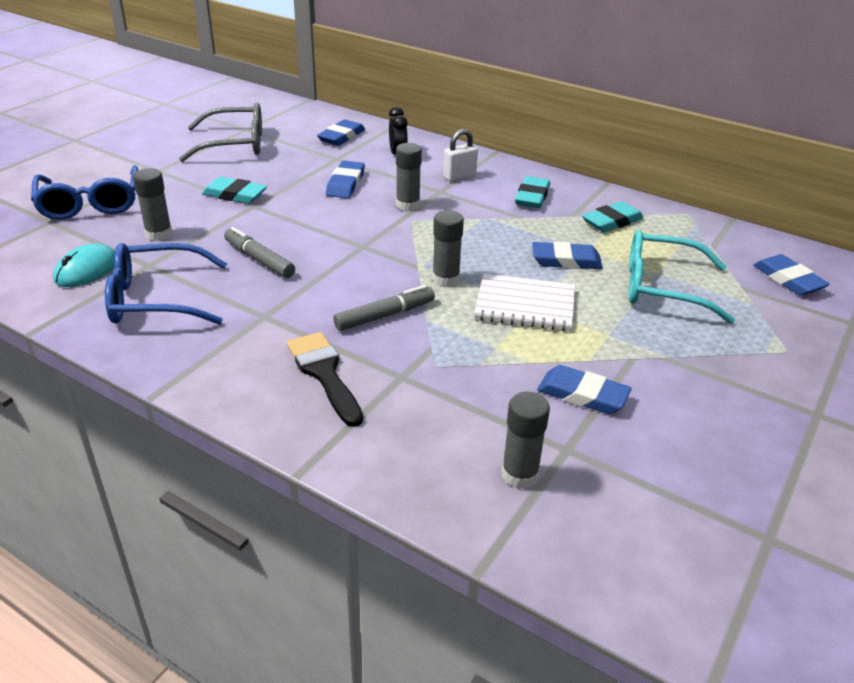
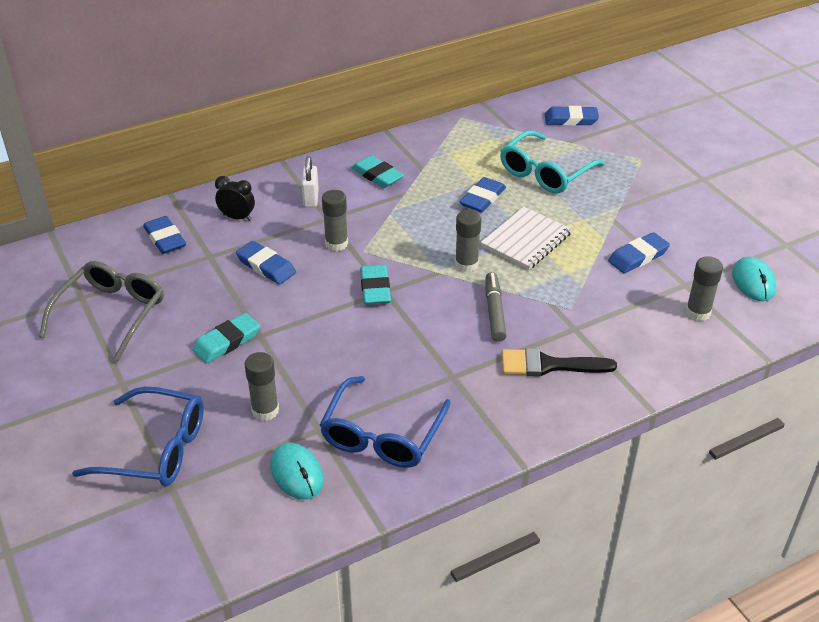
camera: 60 degrees left, 5 degrees up
(259, 259) = (362, 356): grey marker -> none
(612, 221) = (445, 154): turquoise eraser -> turquoise eraser (375, 288)
(640, 518) = (753, 282): none -> turquoise mouse

